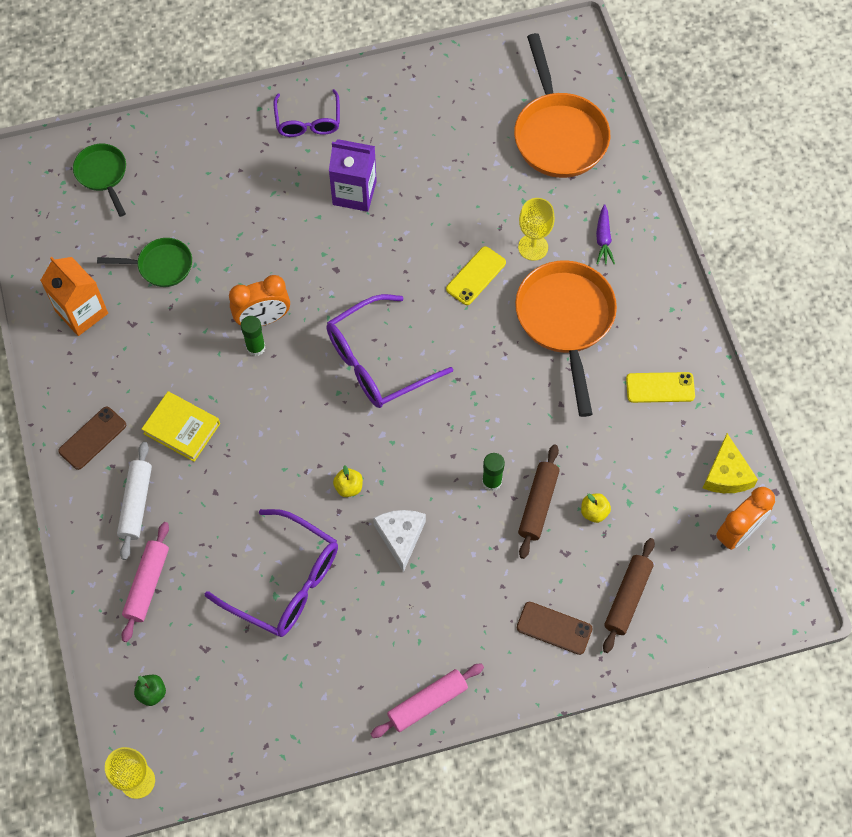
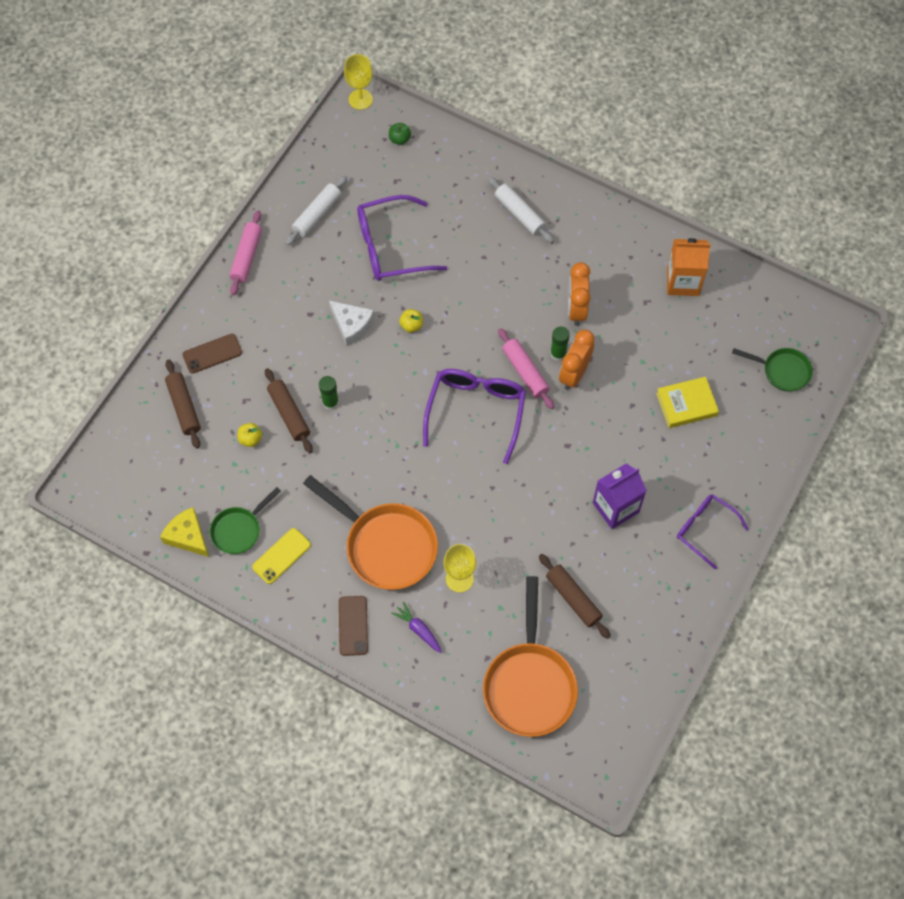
camera: 135 degrees right, 0 degrees up
(92, 438) = (586, 224): brown phone -> brown phone (353, 625)
(147, 584) = (464, 182): pink rolling pin -> pink rolling pin (525, 372)
(161, 266) = (674, 349): green pan -> green pan (239, 530)
(182, 428) = (544, 272): yellow book -> yellow book (686, 404)
(316, 684) = (317, 214): none -> white rolling pin
(461, 160) = (573, 598): none -> brown rolling pin
(476, 276) = (475, 523): yellow phone -> none
(558, 134) = (529, 684): orange pan -> orange pan turned 120 degrees counterclockwise
(738, 532) = (149, 505): orange clock -> orange clock (576, 309)

